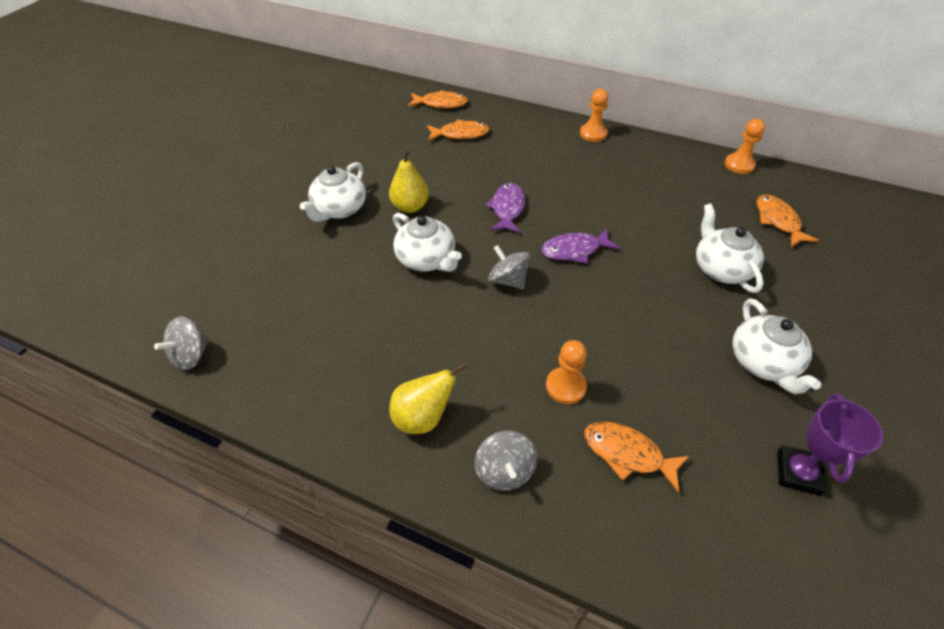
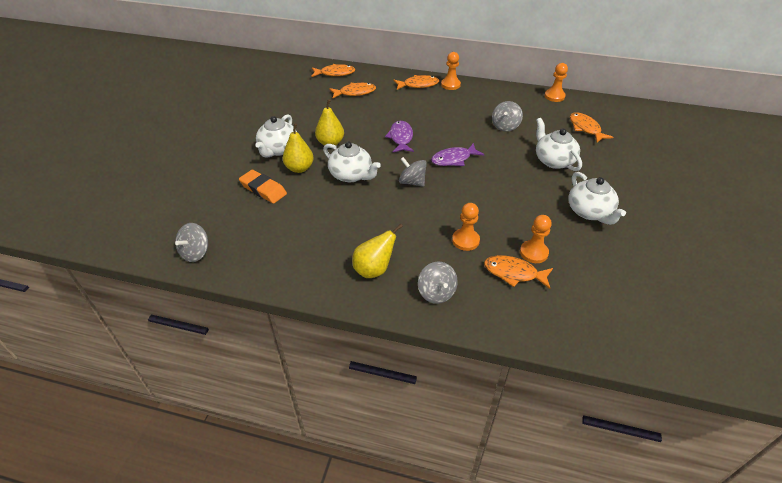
camera: 10 degrees left, 5 degrees down
(304, 268) = (263, 189): none -> orange eraser
(360, 241) = (299, 168): none -> yellow pear
(548, 130) = (418, 85): none -> orange fish
(658, 205) = (505, 126): none -> grey spinning top
(664, 422) = (533, 253): none -> orange pawn
(798, 473) = (621, 270): purple trophy -> none

